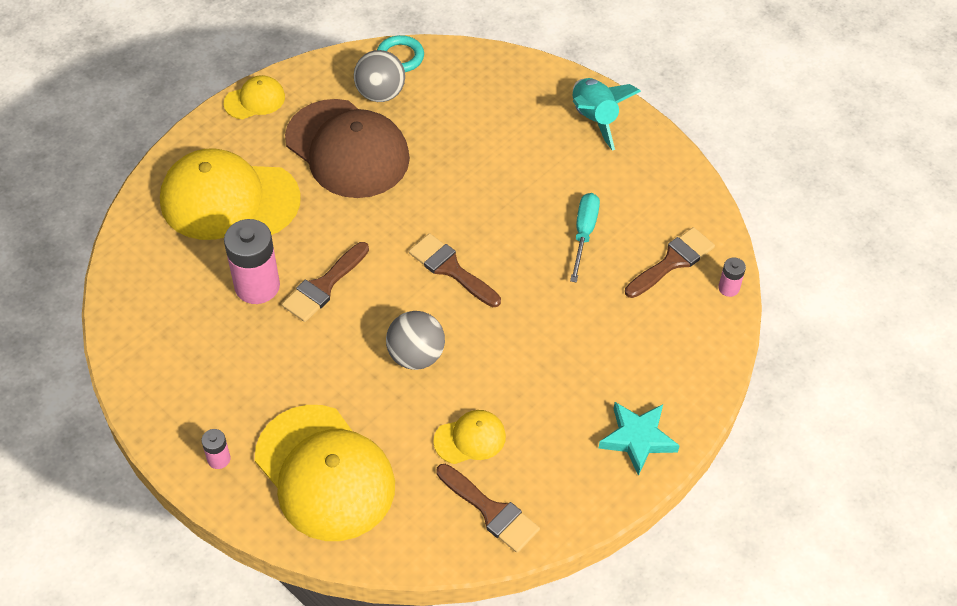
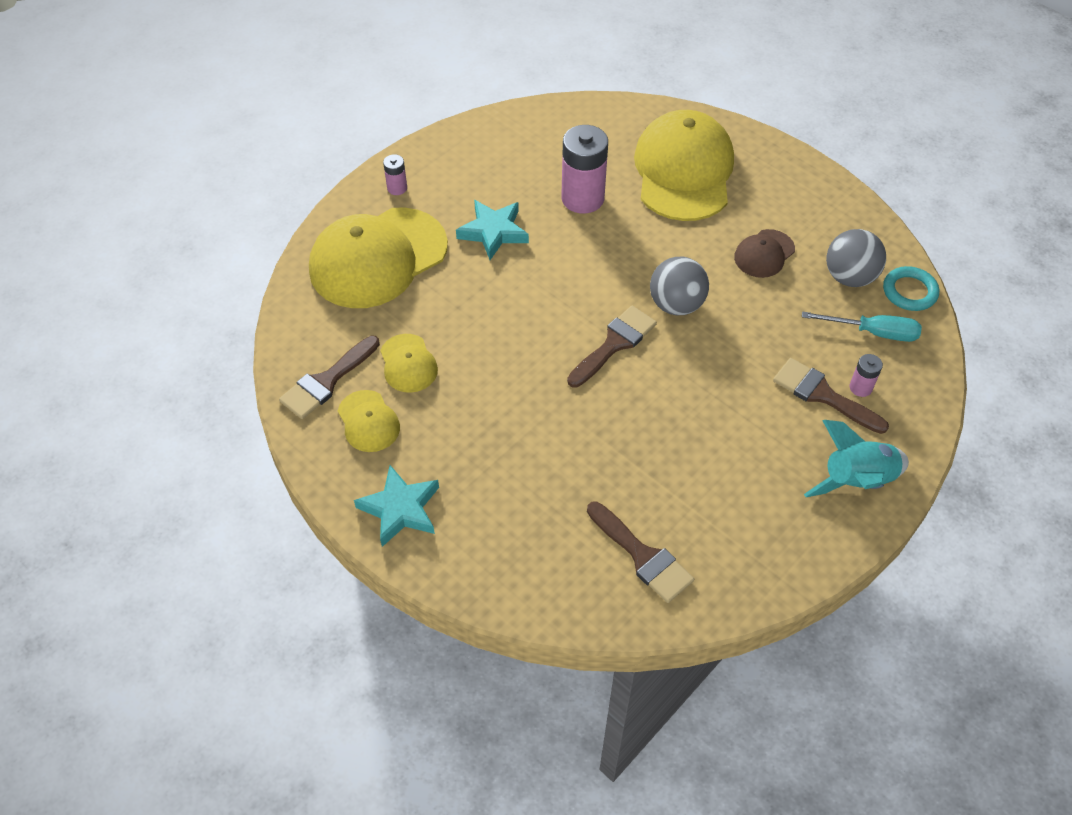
camera: 90 degrees right, 0 degrees up
(255, 100) = (816, 179): yellow cap -> yellow cap (368, 421)
(297, 365) = (493, 232): none -> turquoise star
(323, 286) = (585, 245): brown brush -> brown brush (822, 395)
(347, 149) = (764, 254): brown cap -> brown cap, size x0.47
(416, 356) = (505, 319): grey ball -> grey ball (676, 305)
(584, 233) = (675, 465): turquoise screwdriver -> turquoise screwdriver (873, 332)
(728, 288) = (607, 616): pink battery -> pink battery (860, 387)

